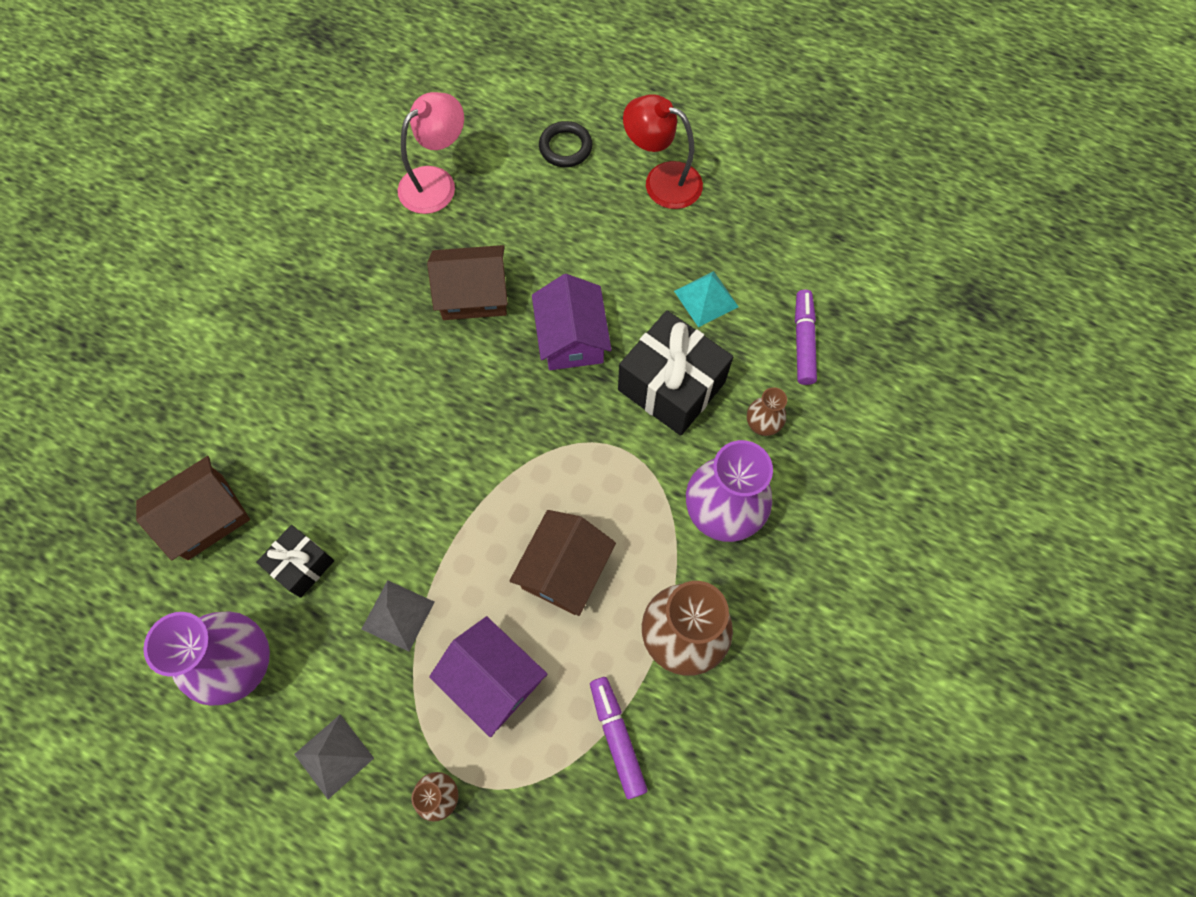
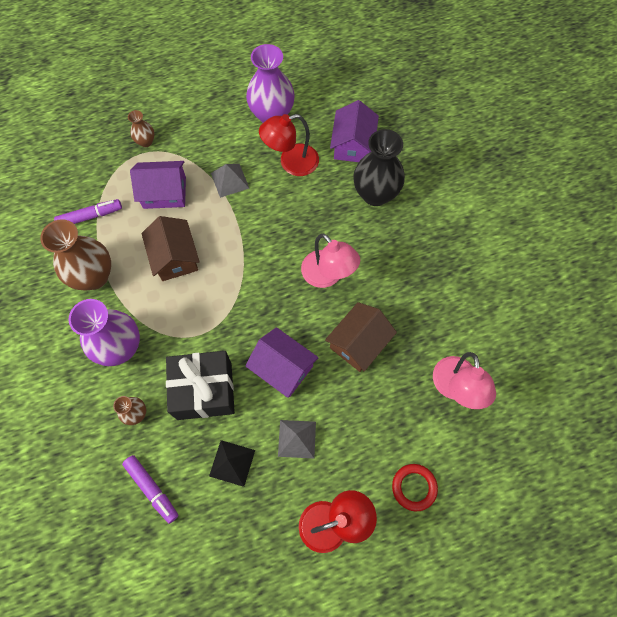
camera: 135 degrees right, 0 degrees up
(205, 517) = (353, 144): brown house -> purple house
(264, 428) = (375, 194): none -> black vase
(301, 565) = (291, 163): black gift -> red lamp
(334, 756) = (201, 120): grey pyramid -> grey pyramid (297, 438)
(424, 386) = (327, 276): none -> pink lamp
(565, 147) = (414, 487): black ring -> red ring
(617, 737) = (90, 216): purple marker -> purple marker turned 45 degrees counterclockwise
(706, 299) = (232, 463): turquoise pyramid -> black pyramid

